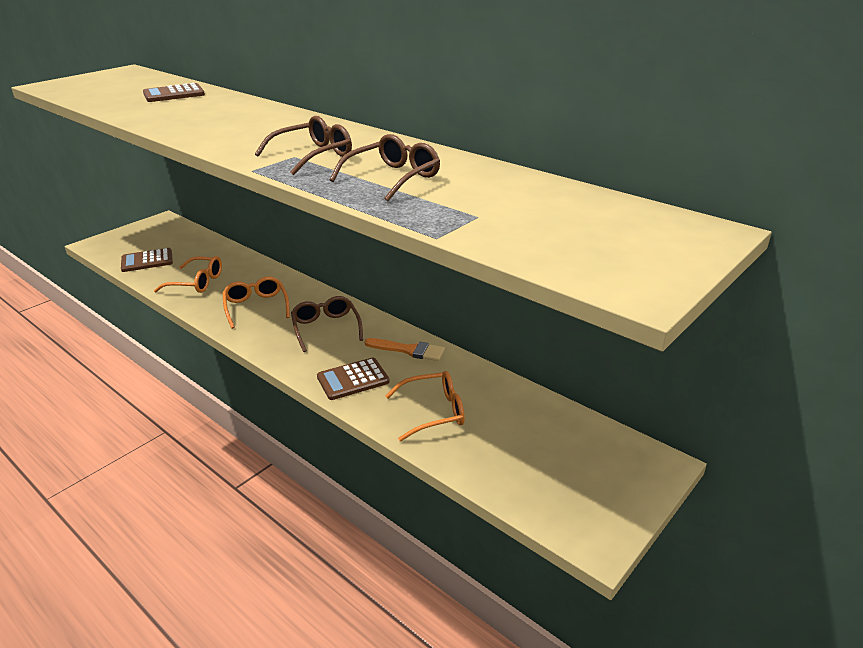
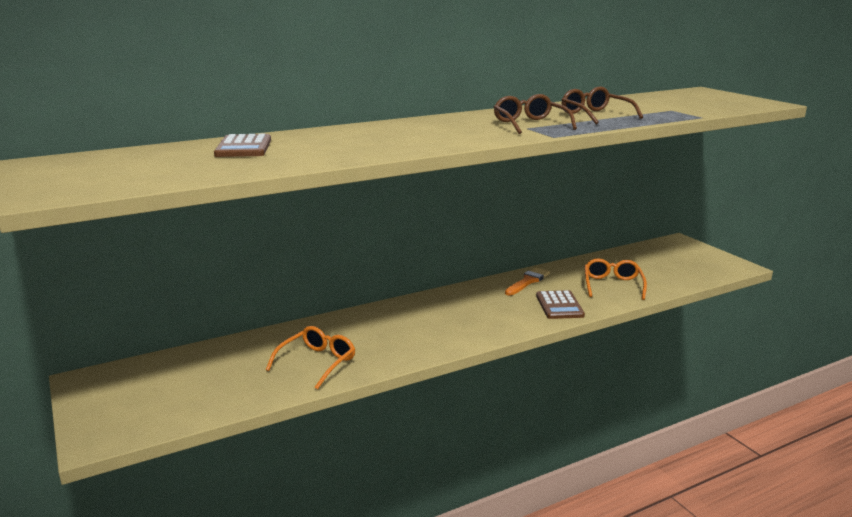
camera: 70 degrees left, 10 degrees down
(147, 261) = (216, 394): brown calculator -> none
(256, 307) = (406, 334): orange glasses -> none
(326, 328) = (472, 307): brown glasses -> none

